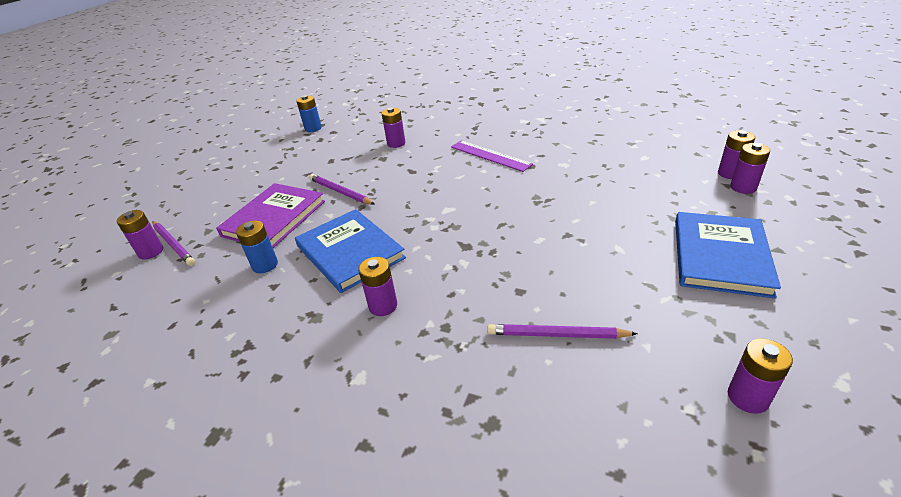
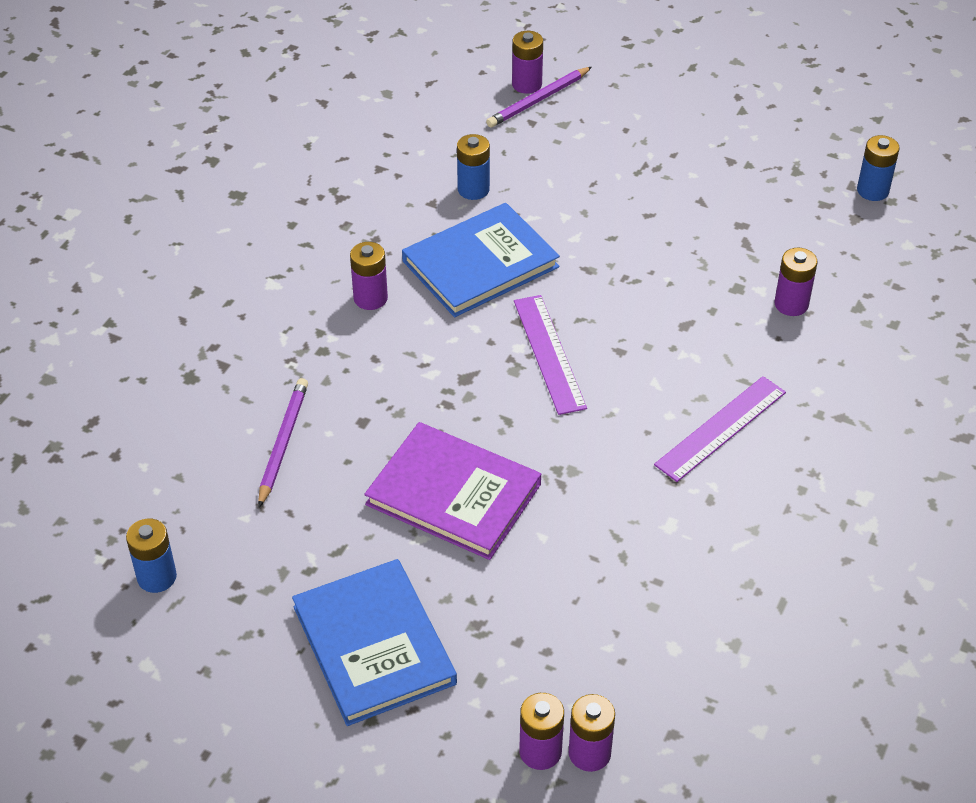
camera: 90 degrees right, 10 degrees up
(274, 218) = (578, 182): purple book -> purple book (453, 494)
(340, 192) = (635, 244): purple pencil -> none
(439, 214) = (548, 353): none -> purple ruler
(720, 256) = (373, 645): blue book -> blue book turned 45 degrees clockwise
(748, 397) = (157, 577): purple battery -> blue battery

